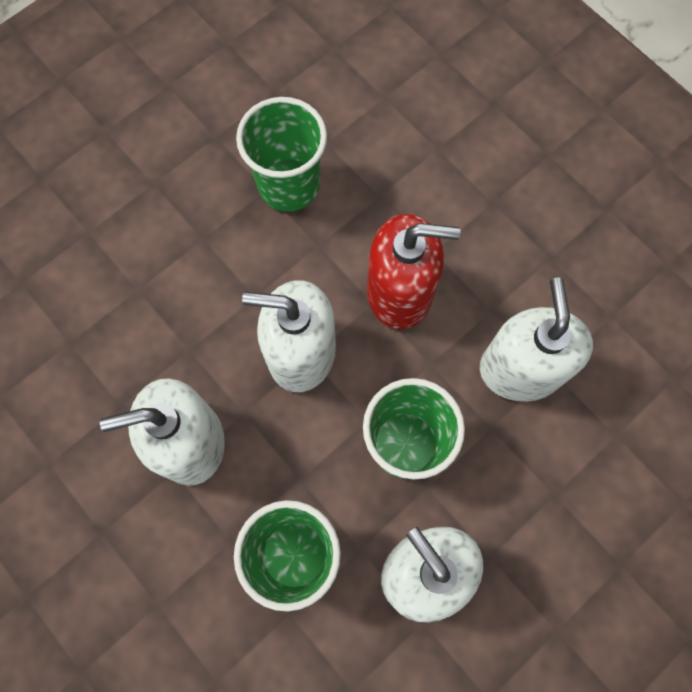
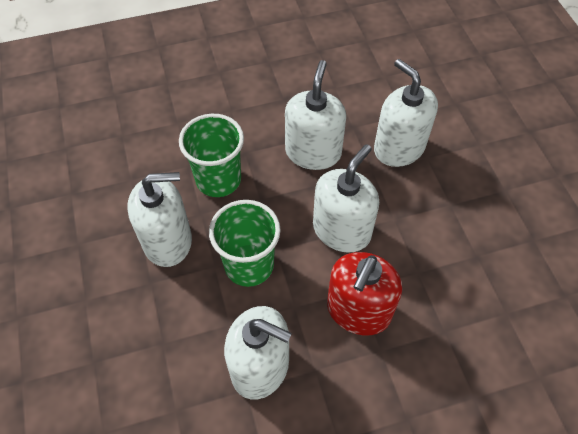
camera: 115 degrees right, 15 degrees down
(135, 330) = (399, 148): none -> white soap dispenser
(289, 185) = (475, 272): green cup -> none

